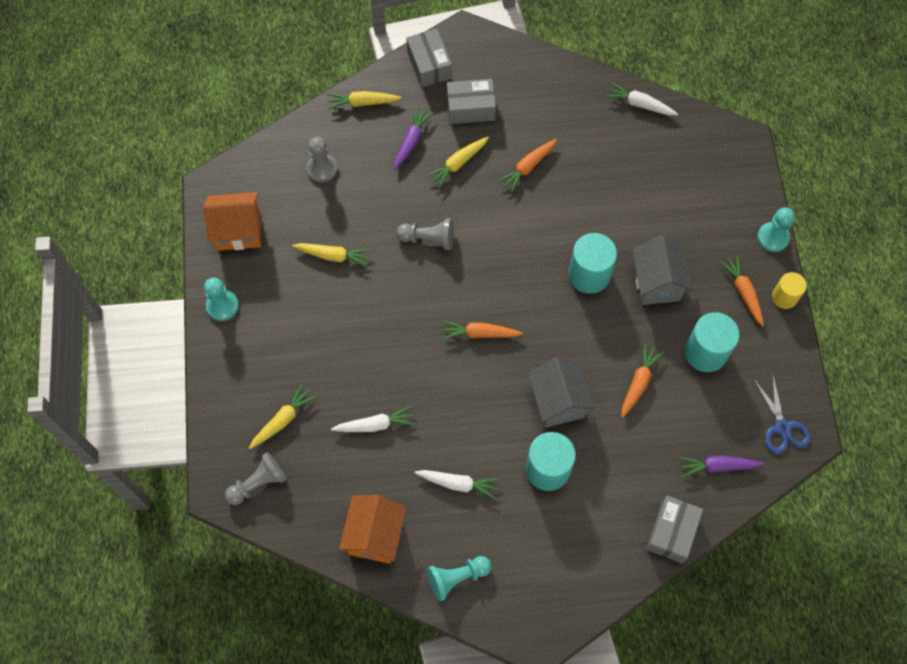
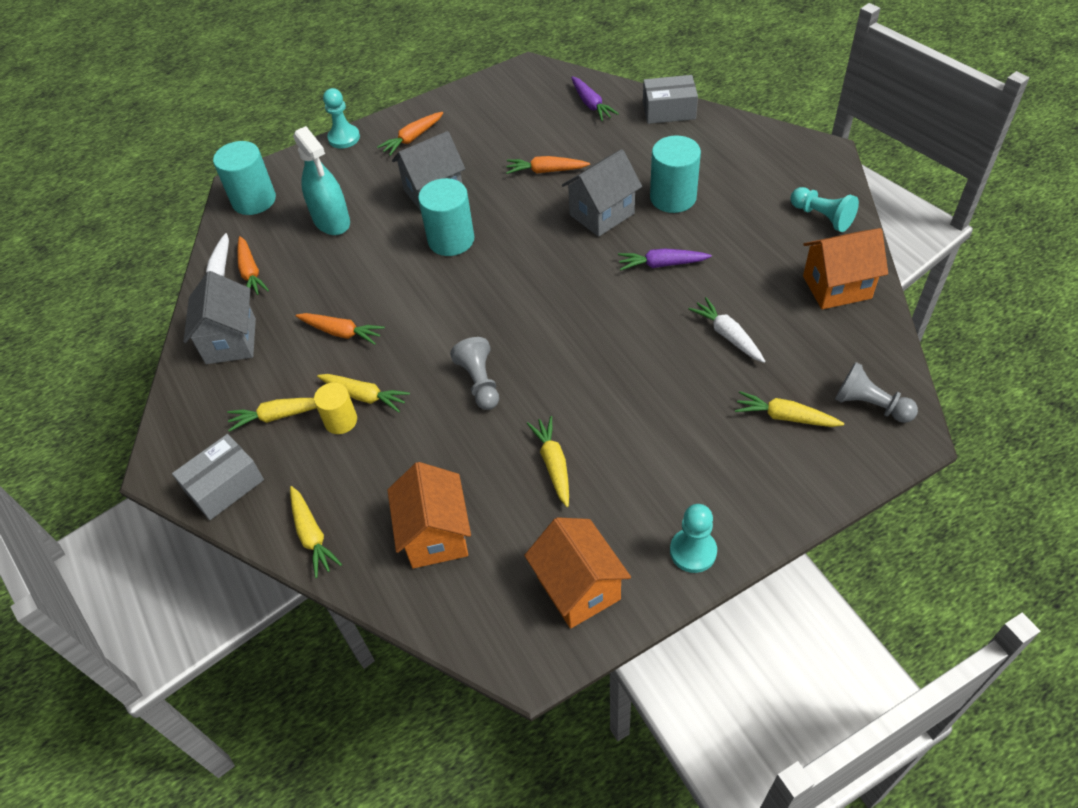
camera: 110 degrees left, 15 degrees down
(322, 169) = (435, 535): grey pawn -> orange house
(411, 141) = (351, 455): purple carrot -> purple carrot (662, 264)
(458, 483) = (736, 250): white carrot -> none
(470, 108) = (278, 416): grey box -> yellow carrot
(480, 333) = (568, 295): orange carrot -> orange carrot (250, 272)
(559, 96) = (231, 341): none -> grey house
(660, 196) = (331, 221): none -> turquoise spray bottle
(705, 352) = (488, 142): turquoise cylinder -> turquoise cylinder (254, 200)
(782, 427) = (530, 83): blue scissors -> none
(784, 297) = (403, 115): yellow cylinder -> yellow cylinder (341, 421)

